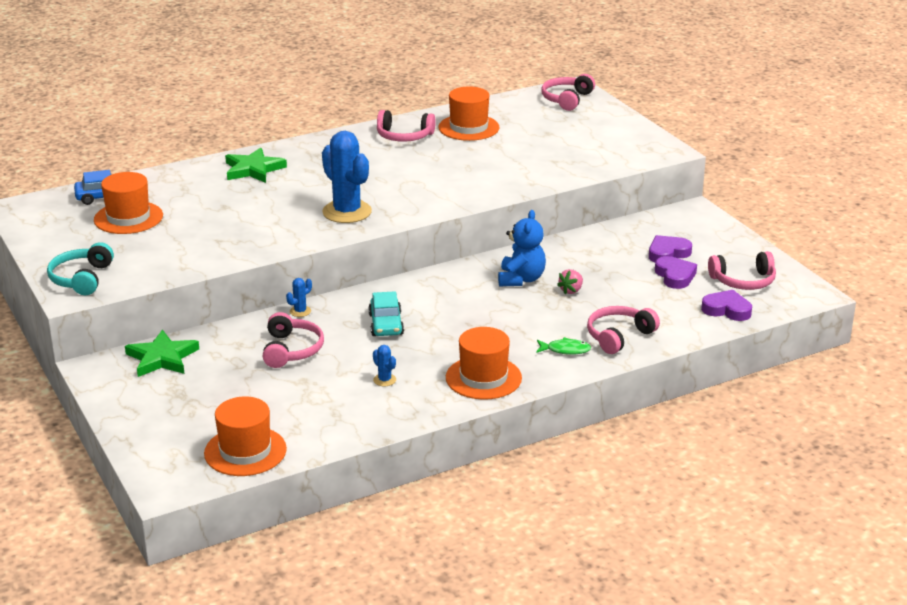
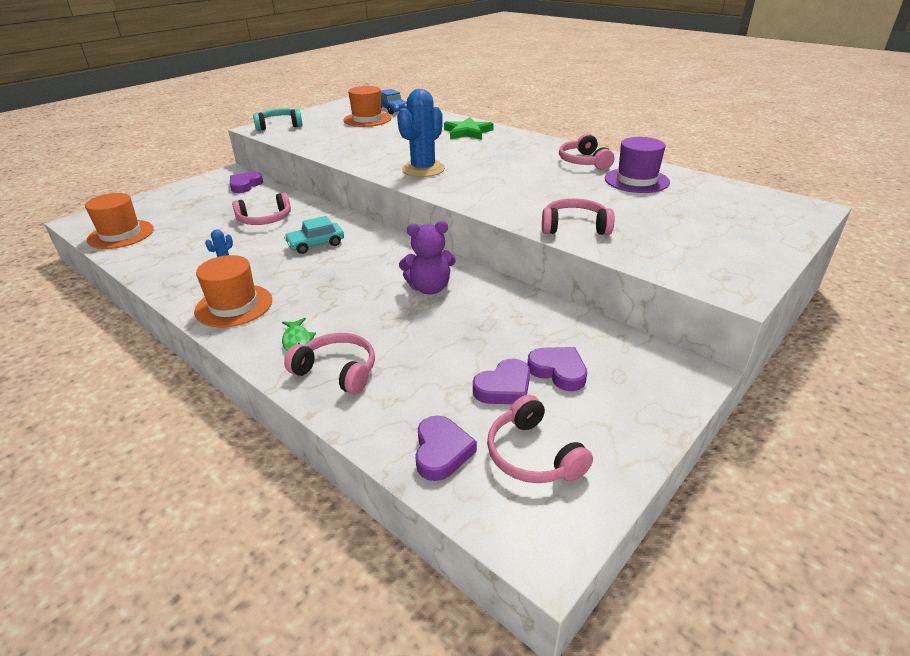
camera: 70 degrees right, 5 degrees up
(162, 358) = (245, 185): green star -> purple heart
(300, 311) = (324, 210): blue cactus -> none
(468, 127) = (636, 180): orange hat -> purple hat
(521, 279) = (429, 288): blue teddy bear -> purple teddy bear
(566, 99) = (775, 209): pink headphones -> pink headphones (574, 227)
(571, 290) = (423, 321): pink strawberry -> none

